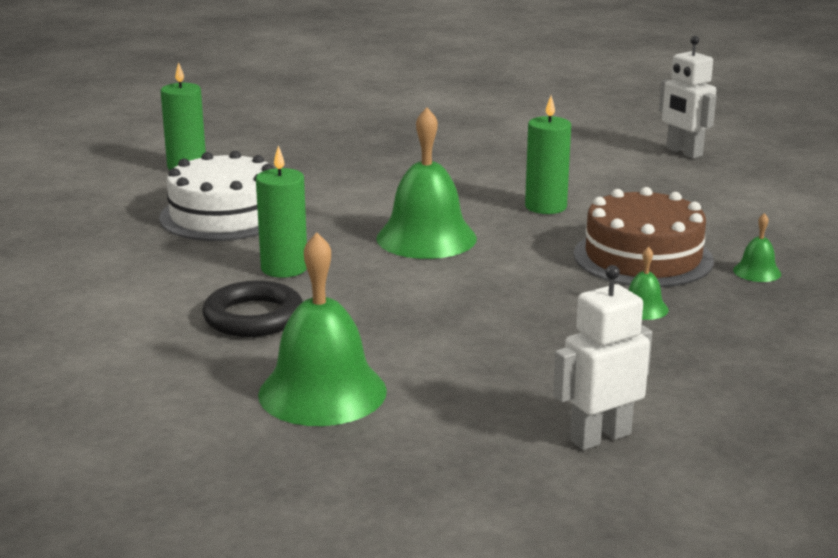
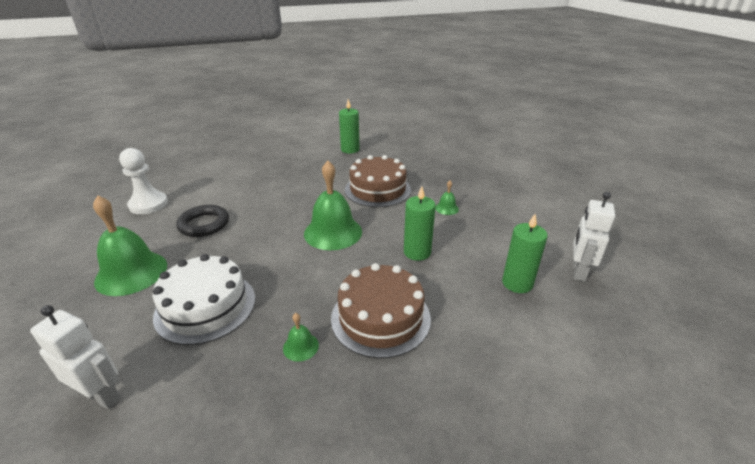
camera: 55 degrees right, 10 degrees up
(89, 353) = (148, 204): none -> white pawn
(224, 215) = (307, 176): white cake -> white cake (205, 306)
(284, 268) = (262, 211): green candle -> green candle (517, 283)
(355, 184) = (377, 189): none -> brown cake
(757, 272) = (408, 384): green bell -> green bell (446, 208)

